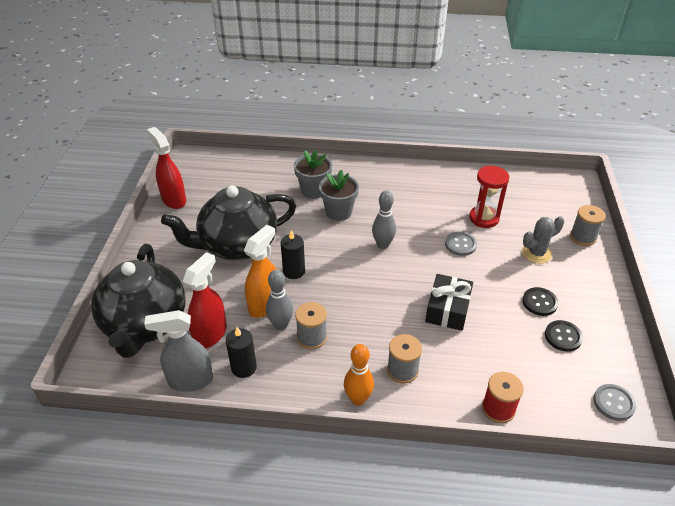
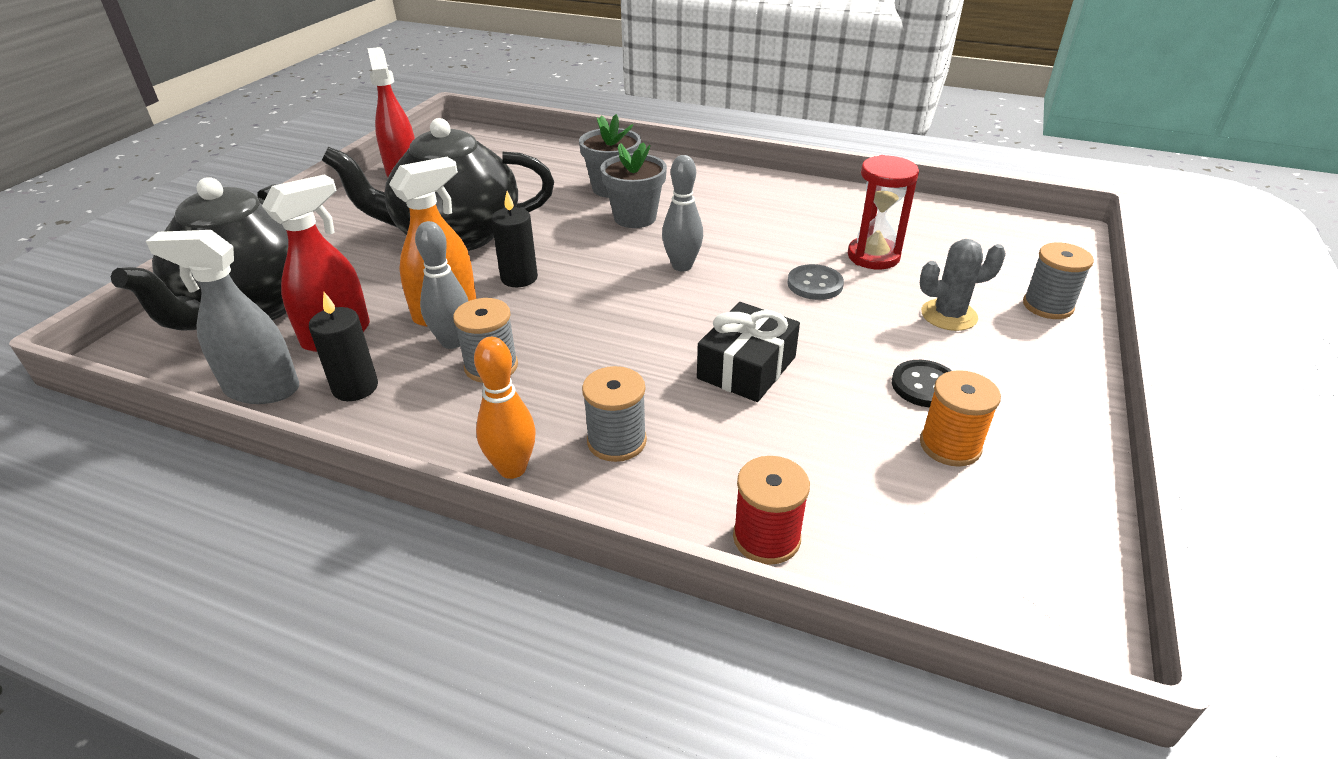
camera: 15 degrees right, 5 degrees down
(563, 337) = (950, 445): black button -> orange spool
(613, 403) = (1017, 578): grey button -> none

